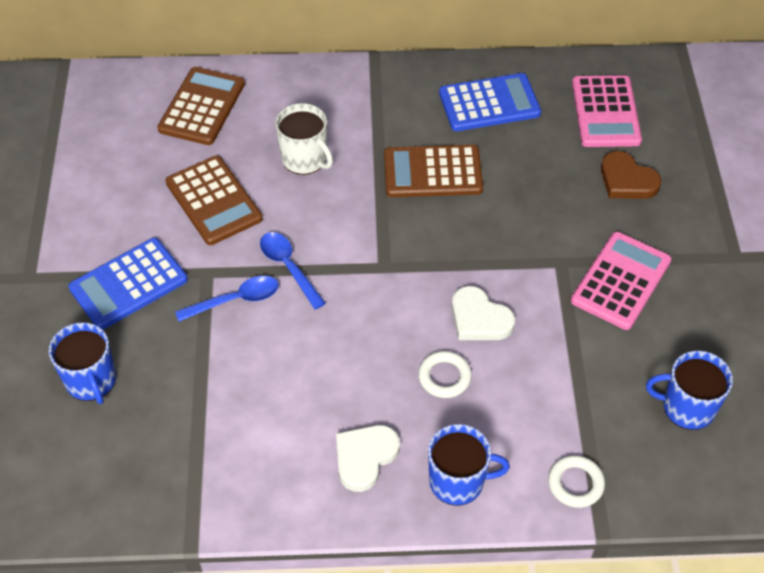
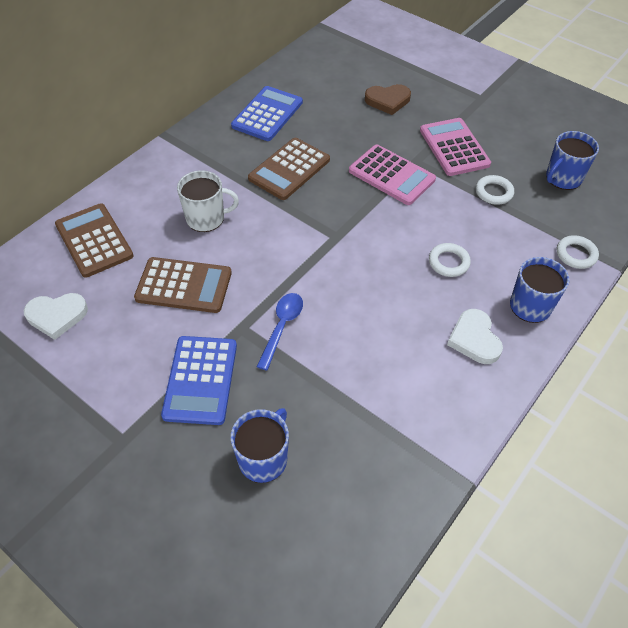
camera: 50 degrees left, 0 degrees up
(91, 381) = (263, 458): blue mug -> blue mug turned 75 degrees counterclockwise
(289, 267) = (285, 282): blue spoon -> none
(479, 319) = (421, 220): white heart -> white heart (57, 316)
(590, 357) = (494, 192): none -> white ring
(605, 112) = (331, 77): pink calculator -> pink calculator (391, 175)

